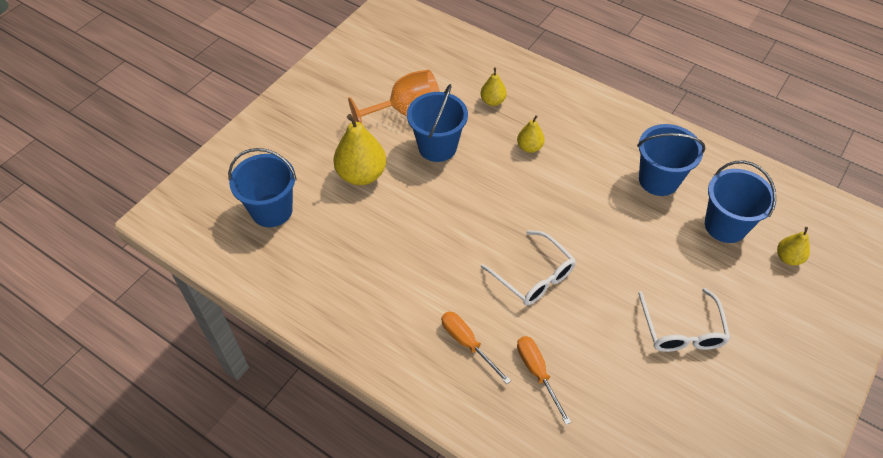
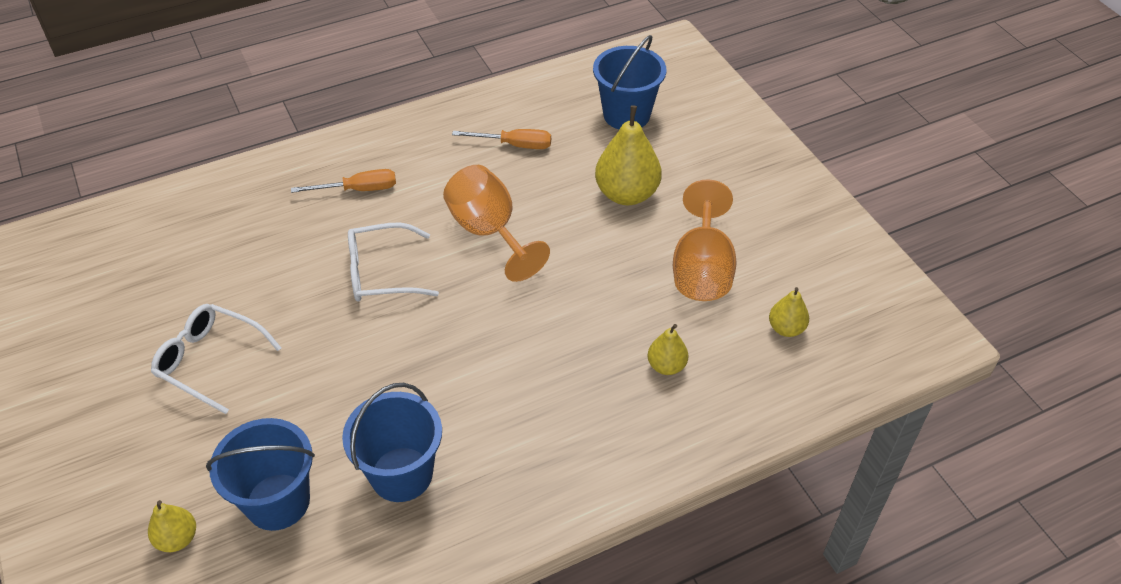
camera: 120 degrees right, 5 degrees down
(437, 147) = (623, 274): blue bucket -> none
(451, 234) = (489, 232): none -> orange goblet
(529, 147) = (558, 363): yellow pear -> yellow pear (786, 328)
(537, 373) = (284, 223): orange screwdriver -> orange screwdriver (514, 145)

